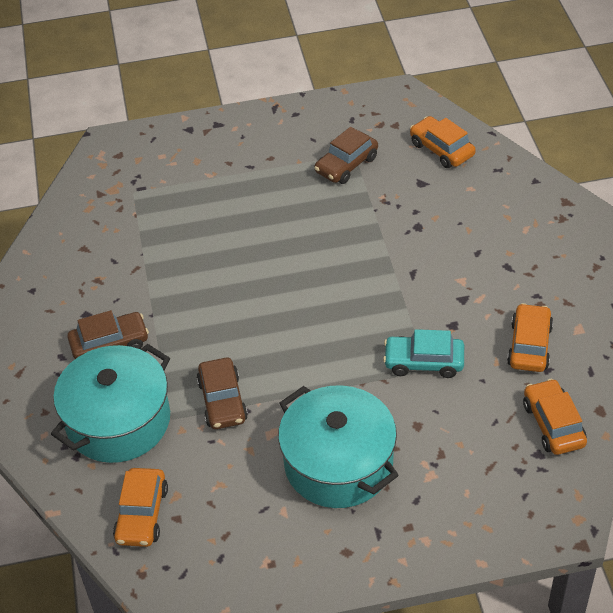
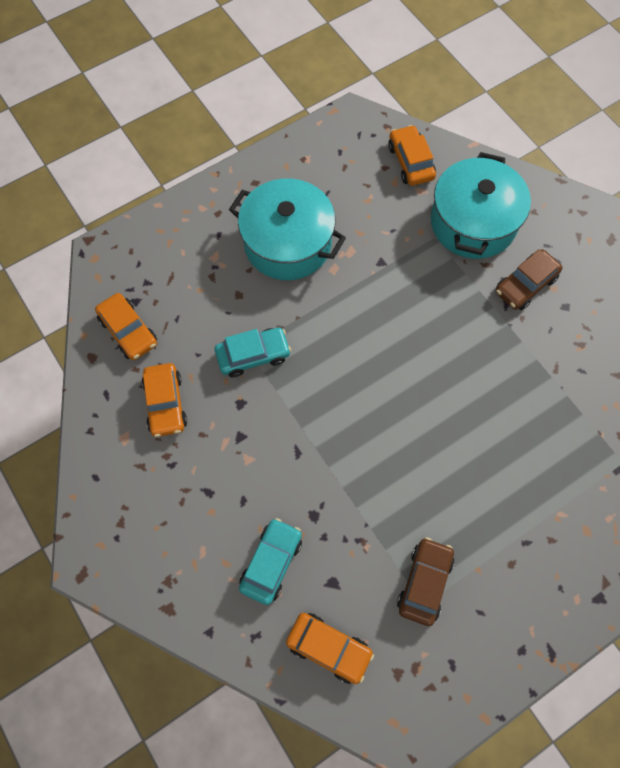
camera: 155 degrees right, 20 degrees up
(222, 401) = (402, 265): brown car -> none
(467, 207) = (271, 563): none -> turquoise car

